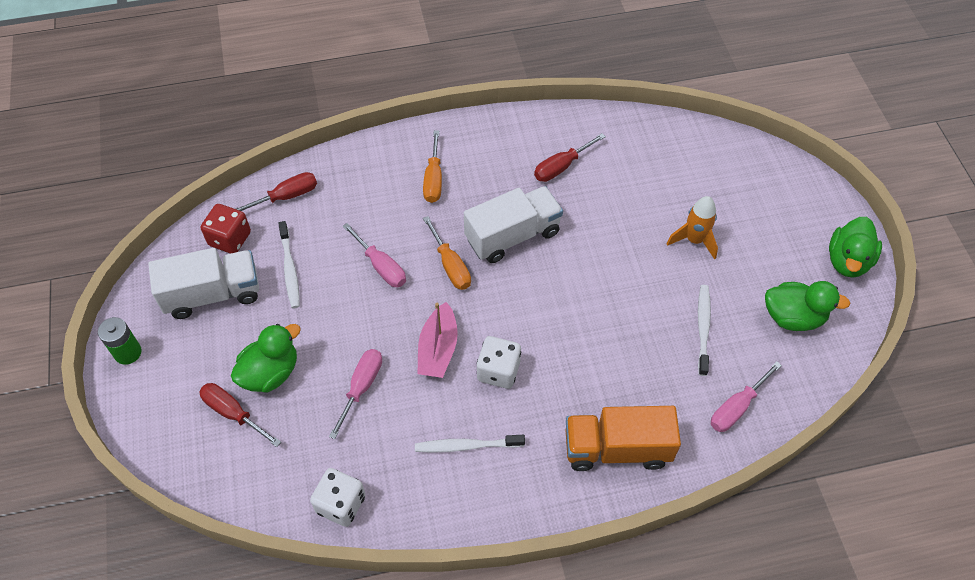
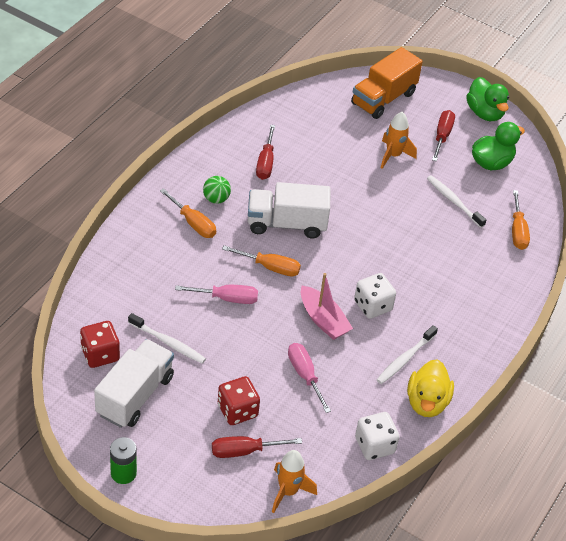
camera: 50 degrees left, 10 degrees down
(222, 480) = (288, 491): none -> orange rocket
(270, 373) = (237, 411): green duck -> red dice
(286, 197) = (105, 301): red screwdriver -> red screwdriver (442, 136)
(436, 505) = (427, 402): none -> yellow duck
(478, 171) = (216, 199): none -> green ball
(512, 236) = (286, 224): white truck -> white truck turned 105 degrees counterclockwise
(617, 448) = (484, 298): orange truck -> orange truck (383, 98)
(737, 407) = (517, 231): pink screwdriver -> orange screwdriver

